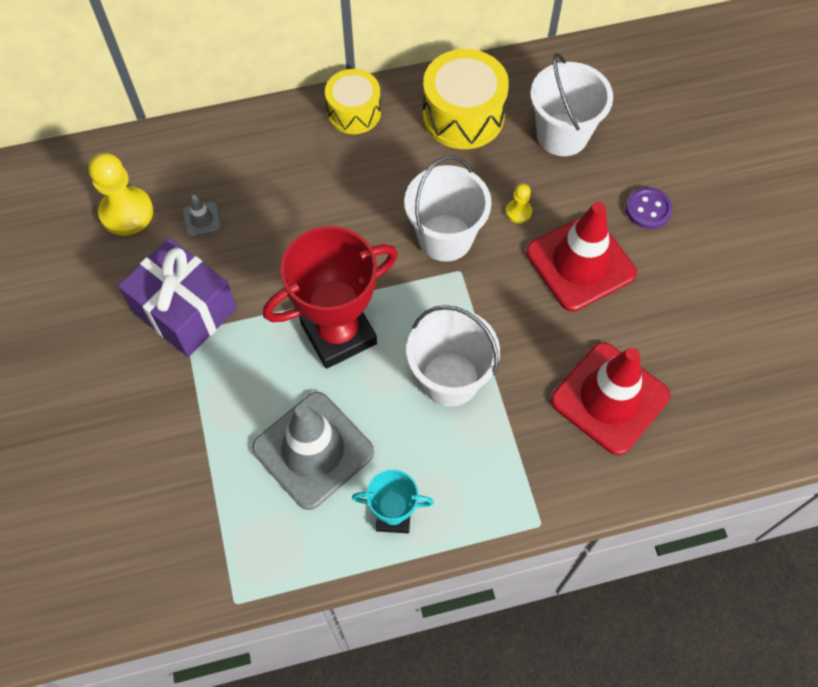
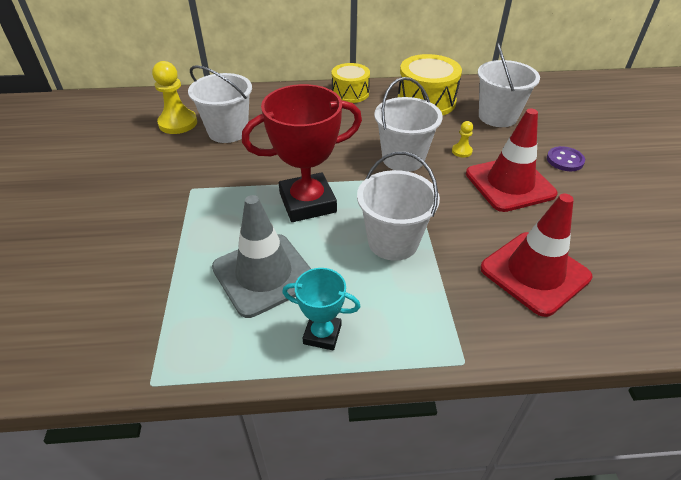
camera: 10 degrees right, 20 degrees down
(185, 310) = (195, 176): purple gift -> none
(202, 219) = (228, 131): grey traffic cone -> white bucket

